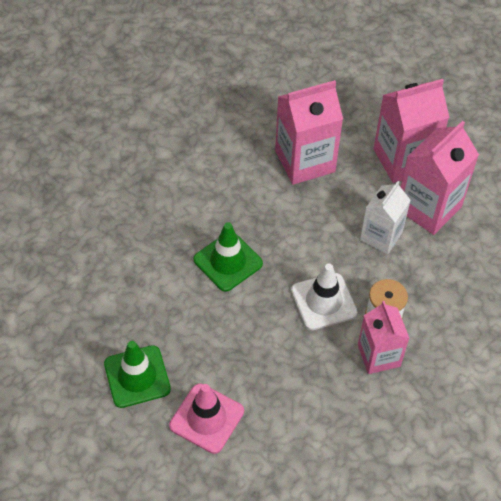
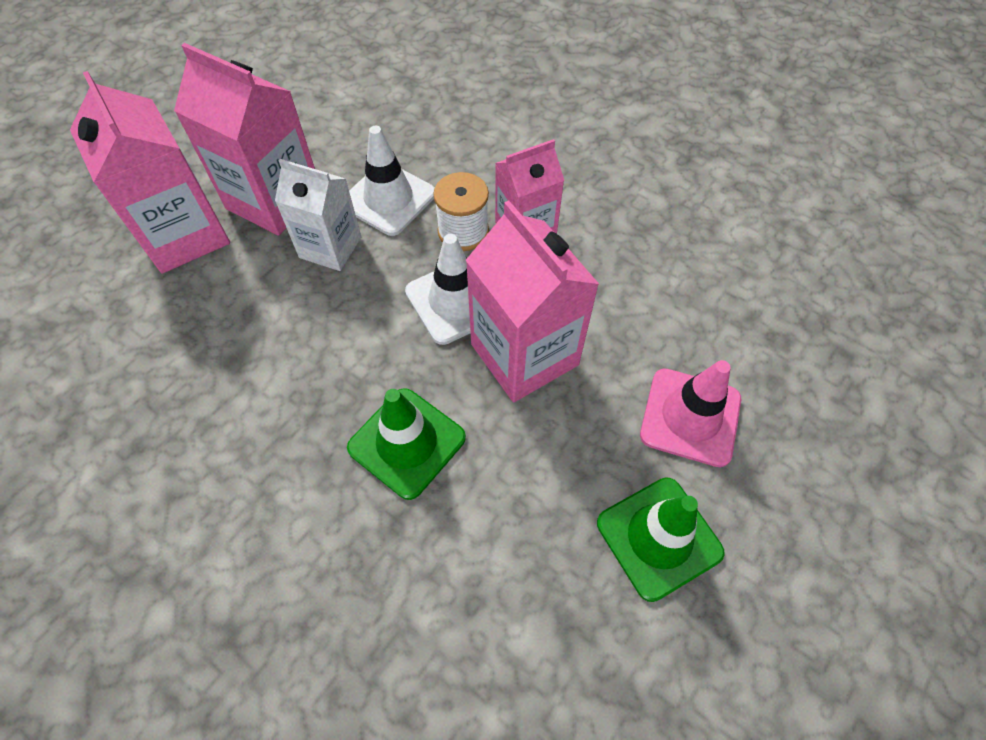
camera: 100 degrees left, 5 degrees up
(305, 161) = (186, 363): pink carton -> pink carton (524, 354)
(421, 274) = (388, 199): none -> white traffic cone

